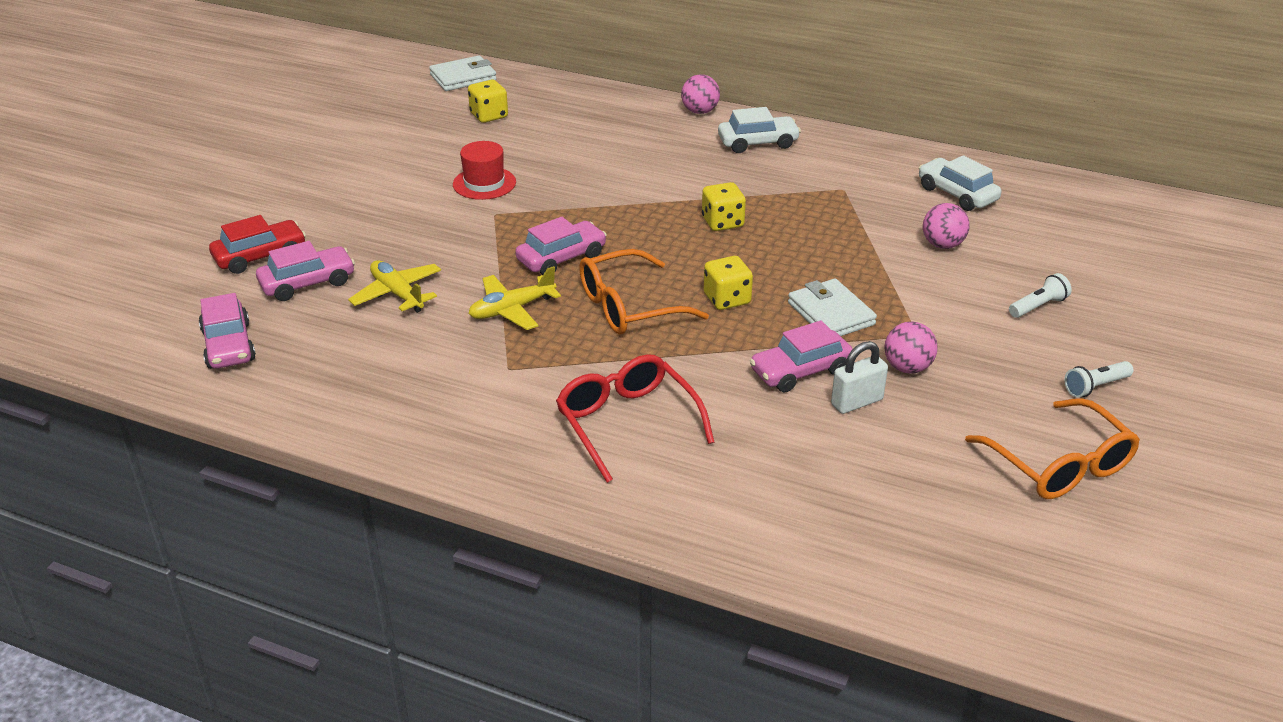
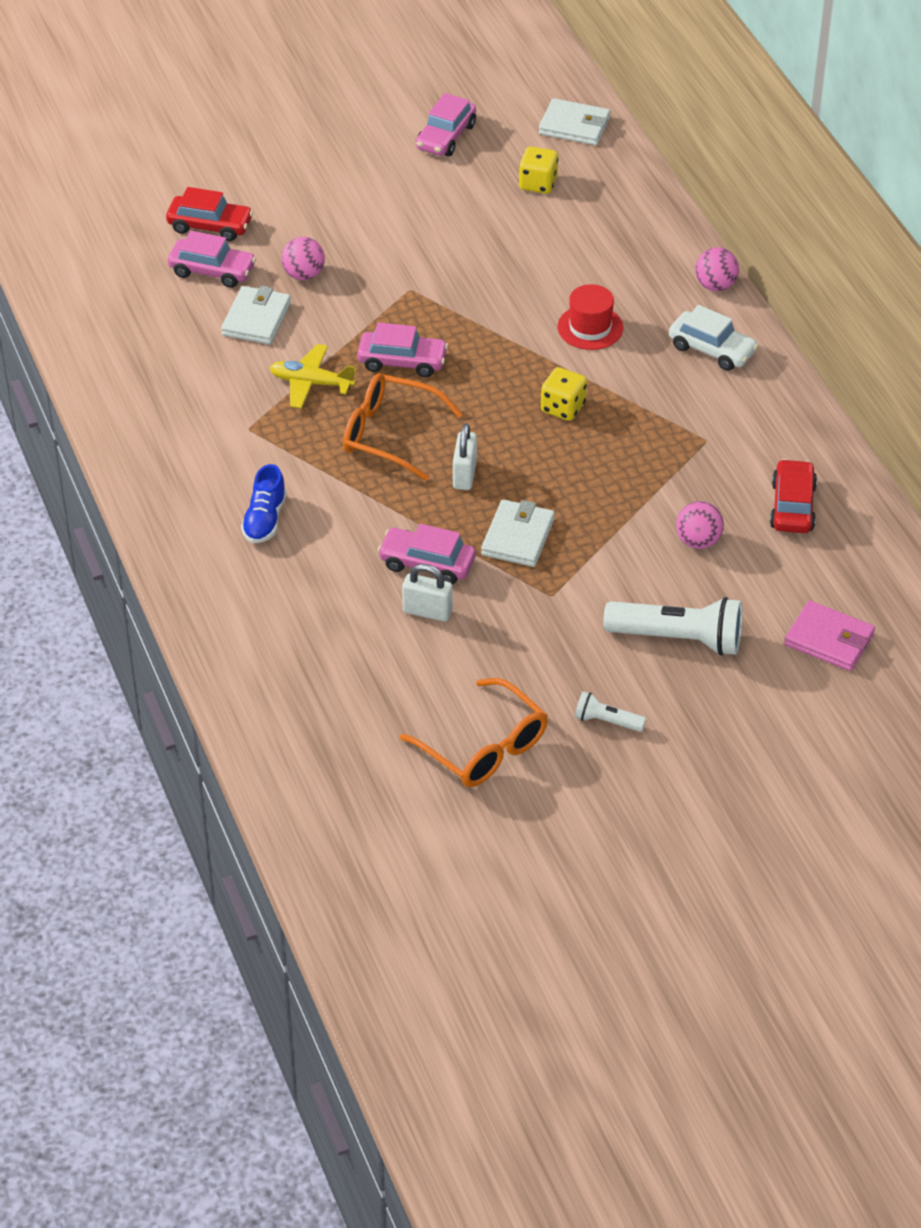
camera: 45 degrees right, 10 degrees up
(229, 345) = (108, 292): pink car -> pink car (446, 137)
(397, 294) = (256, 319): yellow plane -> white wallet
(484, 183) = (441, 254): red hat -> red hat (590, 327)
(627, 423) = (265, 520): red glasses -> blue shoe
(727, 299) = (464, 475): yellow dice -> white padlock
(907, 367) = (502, 613): pink ball -> pink ball (304, 275)
(957, 194) = (792, 506): white car -> red car
(1038, 306) = (679, 639): white flashlight -> white flashlight, size x2.01
(1059, 465) = (484, 747): orange glasses -> orange glasses turned 60 degrees counterclockwise
(1114, 249) = (829, 640): none -> pink wallet

